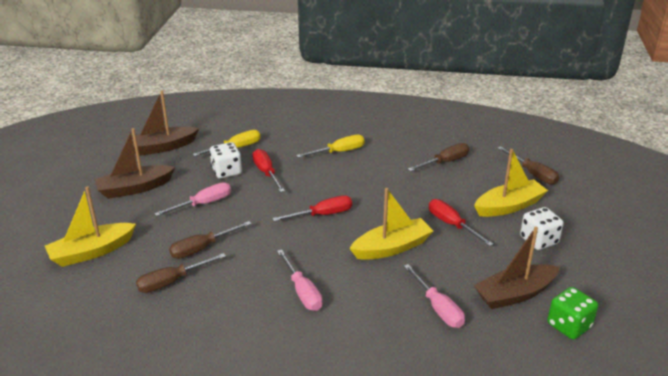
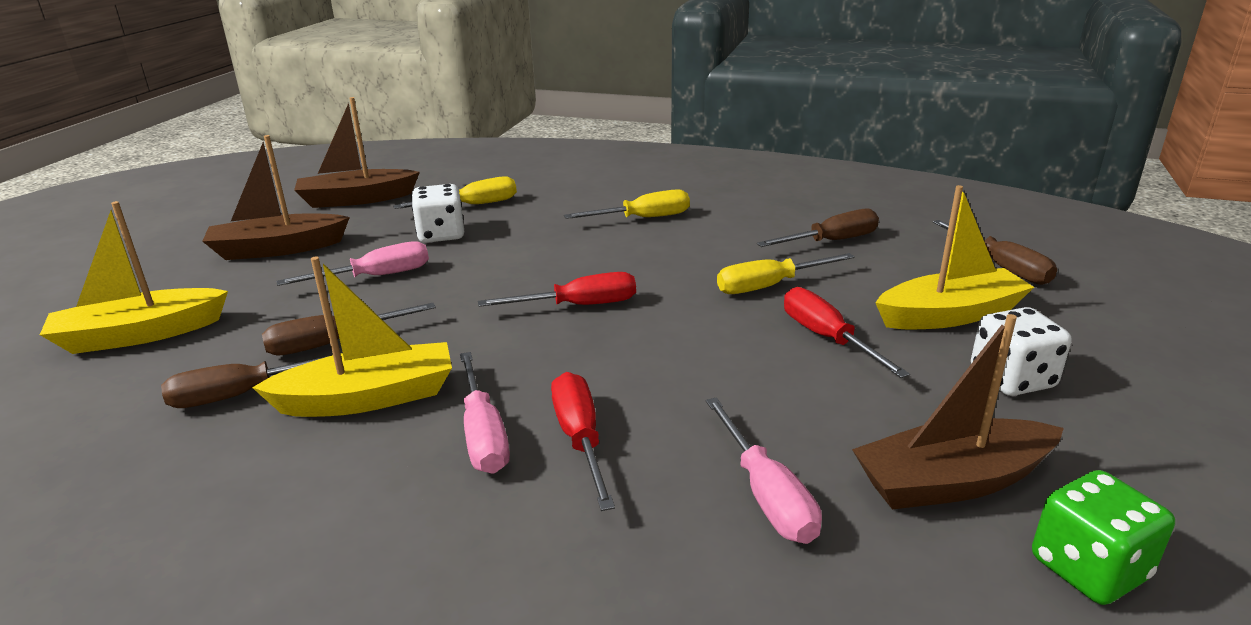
camera: 10 degrees right, 5 degrees down
(266, 173) = (506, 240): red screwdriver -> red screwdriver (580, 439)
(392, 248) = (694, 369): yellow boat -> yellow boat (368, 398)
(418, 195) = (770, 286): none -> yellow screwdriver

